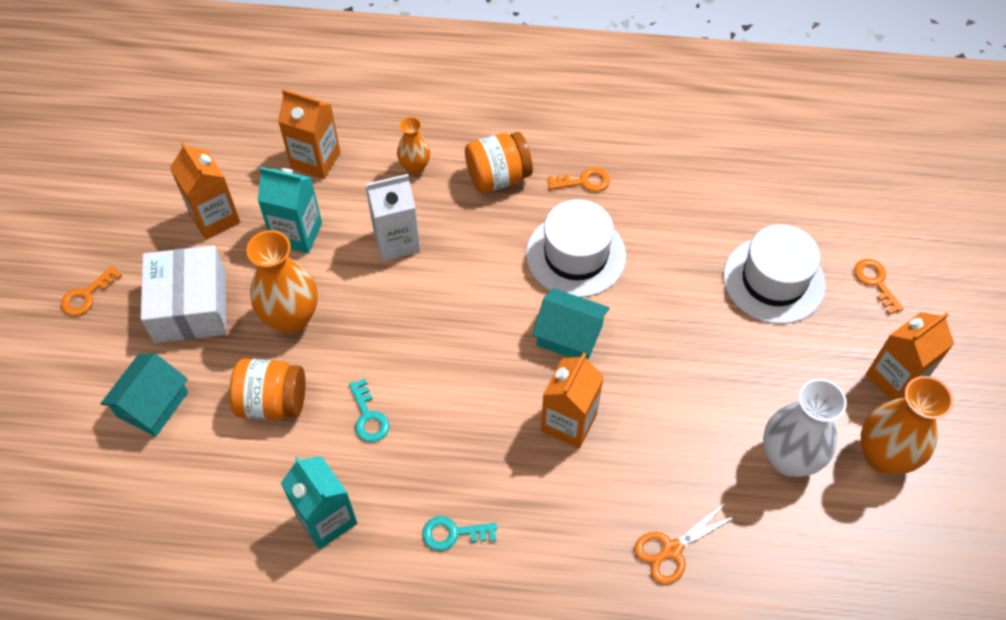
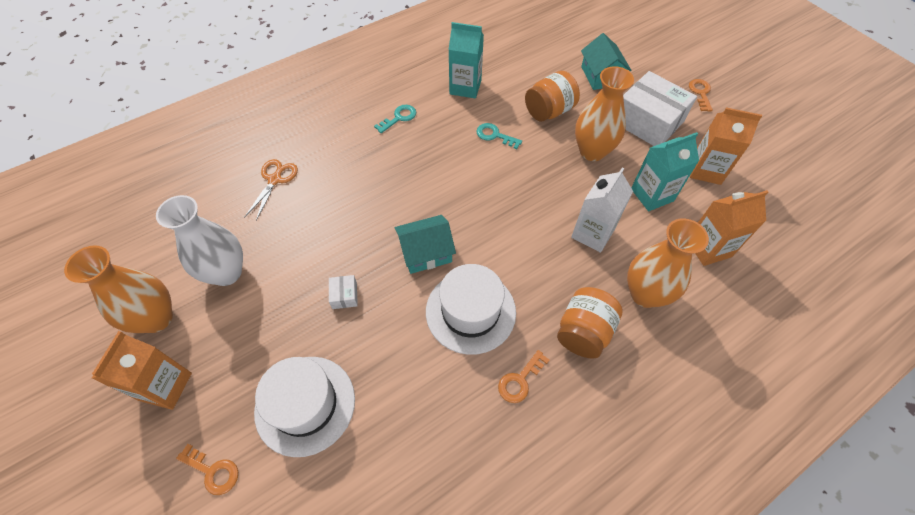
camera: 140 degrees right, 0 degrees up
(415, 167) = (645, 294): orange vase -> orange vase, size x1.79
(568, 422) = (383, 203): orange carton -> none
(680, 348) = (344, 295): none -> white box

